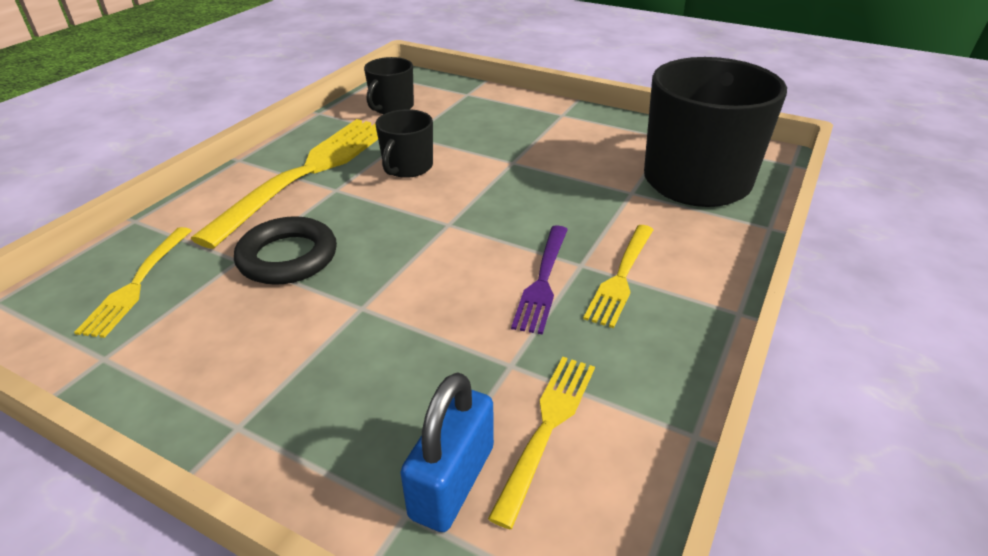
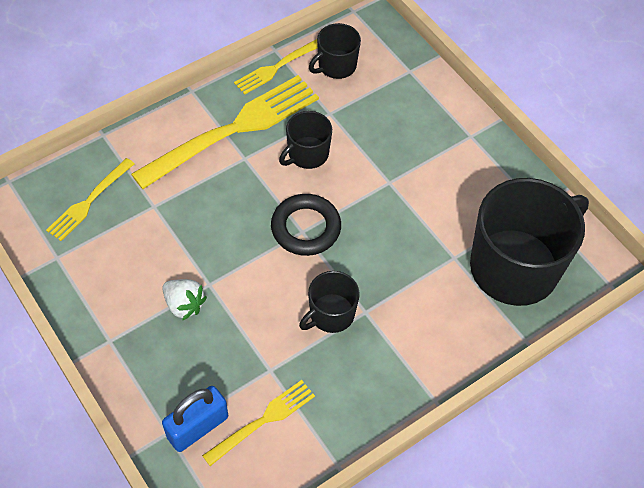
camera: 25 degrees right, 20 degrees up
(288, 257) = (184, 218): black ring -> black ring (306, 228)
(338, 340) = (184, 305): none -> white strawberry
(543, 281) = (331, 314): purple fork -> black mug
(621, 277) = (383, 335): yellow fork -> yellow fork (277, 67)

